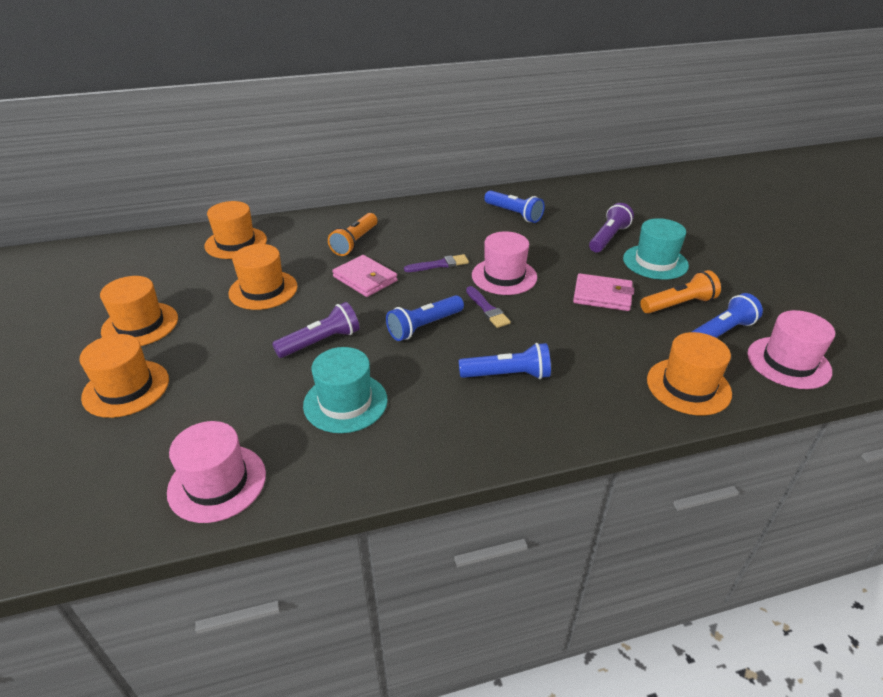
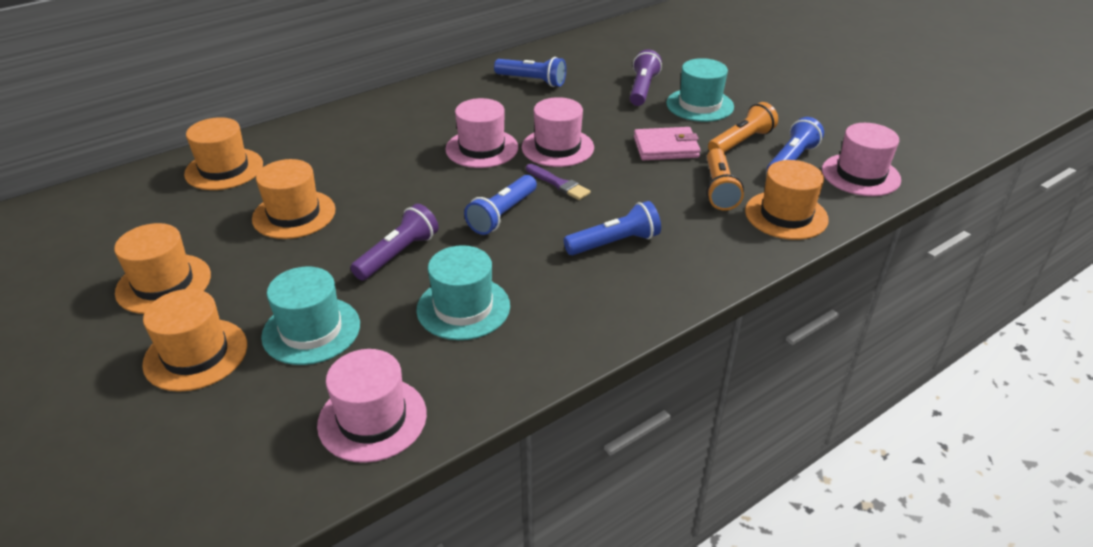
camera: 20 degrees left, 0 degrees up
(218, 391) = (311, 330): none -> turquoise hat
(355, 242) = (371, 142): orange flashlight -> orange flashlight (719, 189)
(365, 279) = (407, 179): pink wallet -> none
(439, 264) = (482, 148): purple brush -> pink hat

